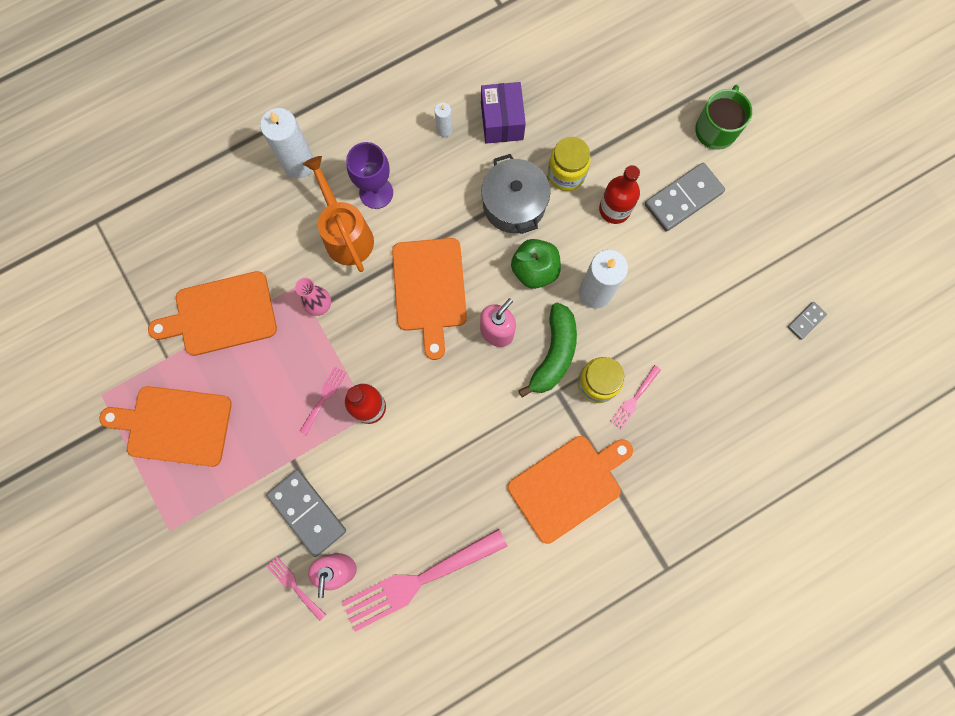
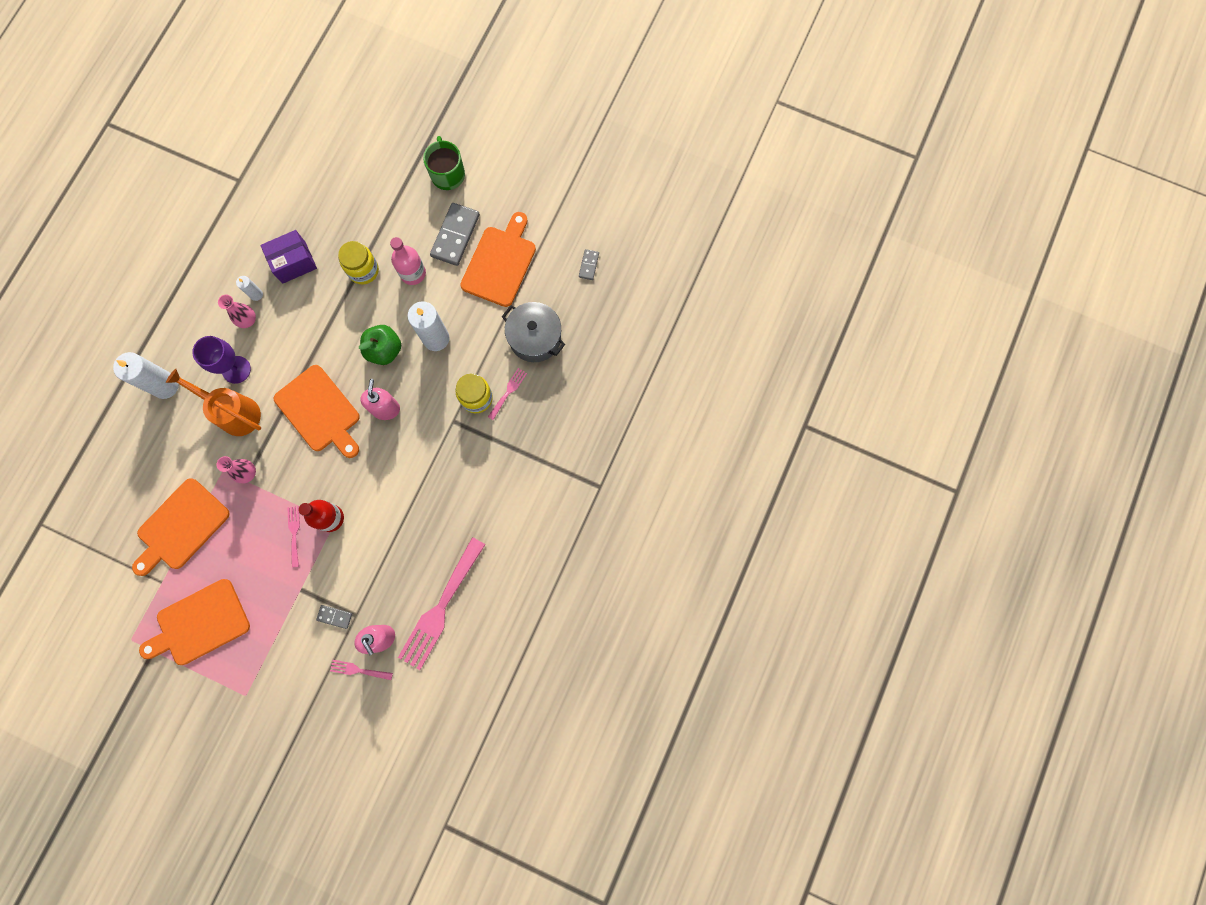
camera: 35 degrees left, 0 degrees up
(307, 512) = (334, 616): grey domino -> grey domino, size x0.49
(419, 151) = (248, 320): none -> pink vase
(502, 121) = (294, 262): purple box -> purple box turned 75 degrees counterclockwise
(514, 204) = (340, 314): grey pot -> grey pot (535, 338)
(554, 354) = (434, 398): green banana -> none
(568, 486) = (501, 478): orange cutting board -> orange cutting board (500, 263)
(614, 209) = (413, 273): red bottle -> pink bottle
(634, 399) = (508, 392): pink fork -> pink fork turned 150 degrees counterclockwise

